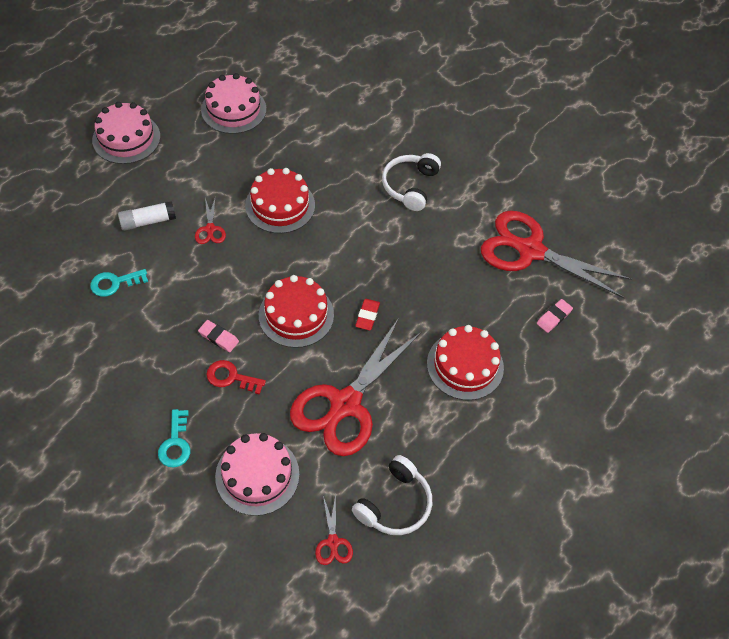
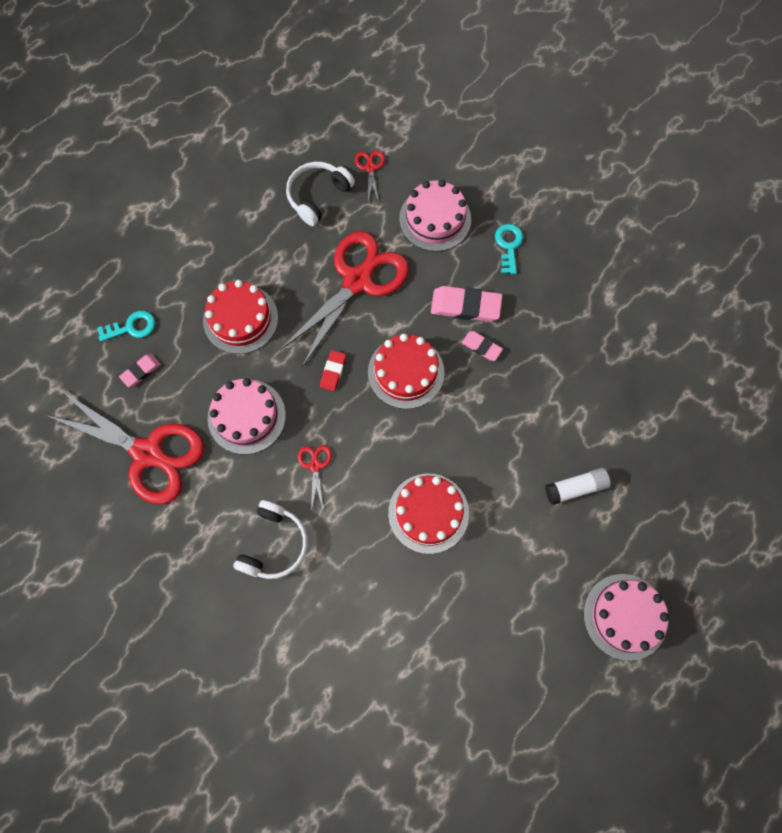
camera: 175 degrees left, 15 degrees up
(114, 283) = (596, 407): turquoise key -> turquoise key (132, 327)
(210, 229) = (505, 478): red scissors -> red scissors (315, 466)
(231, 377) = (465, 306): red key -> pink eraser
(233, 109) = (496, 672): pink cake -> pink cake (246, 416)

